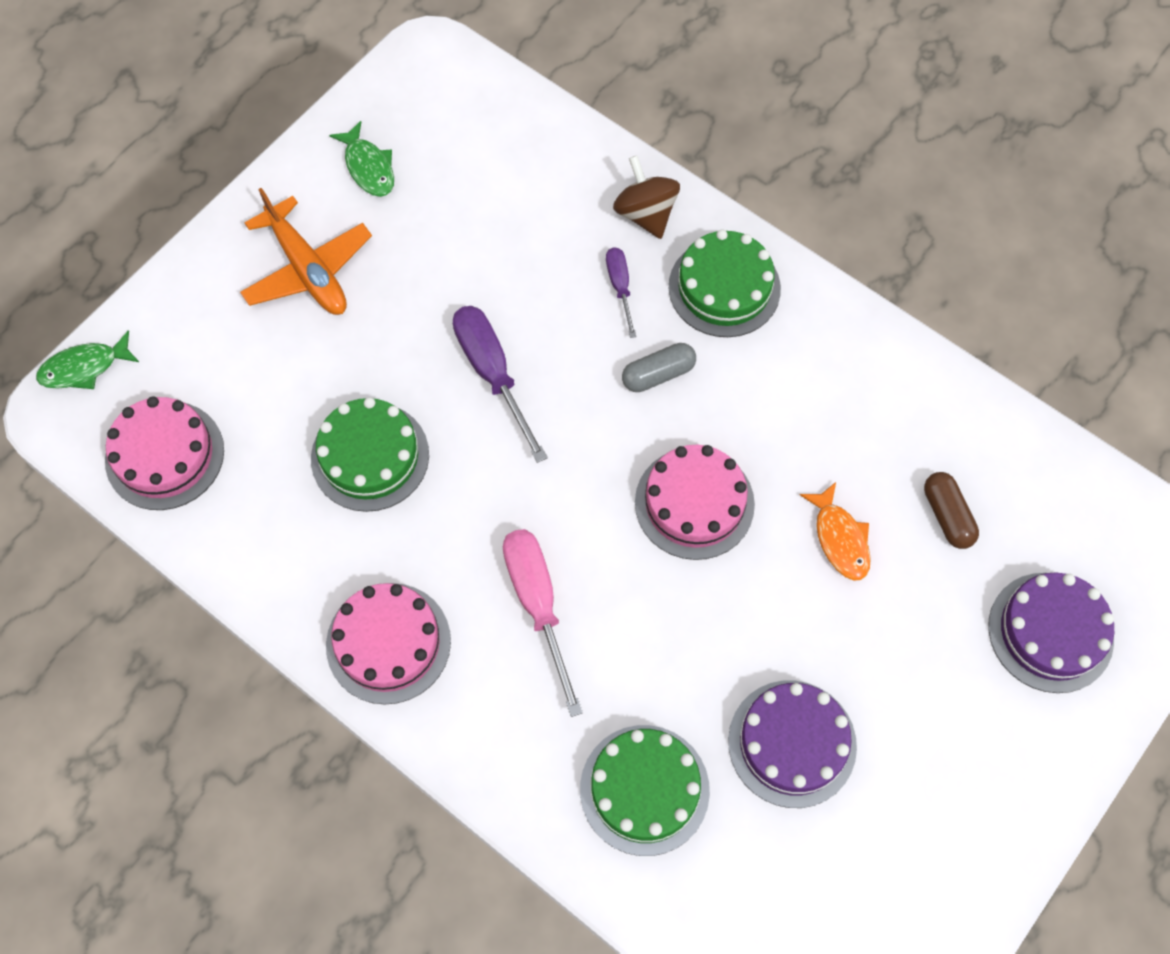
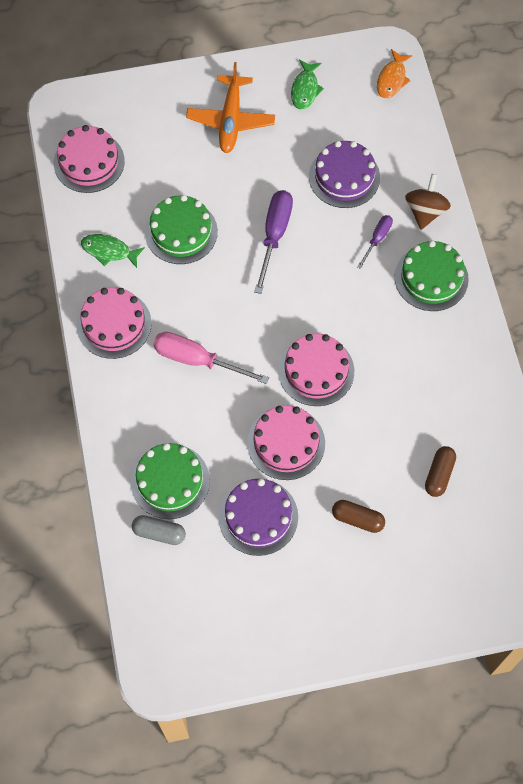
camera: 40 degrees right, 0 degrees up
(84, 368) = (88, 94): green fish -> green fish (109, 251)
(538, 605) = (197, 360): pink screwdriver -> pink screwdriver turned 90 degrees counterclockwise
(658, 374) = (356, 296): grey capsule -> grey capsule (159, 533)
(740, 622) = (286, 443): none -> pink cake
(840, 539) = (373, 443): orange fish -> orange fish (392, 79)
(908, 647) = (357, 519): none -> brown capsule
(1050, 632) = (437, 570): purple cake -> purple cake (344, 177)

